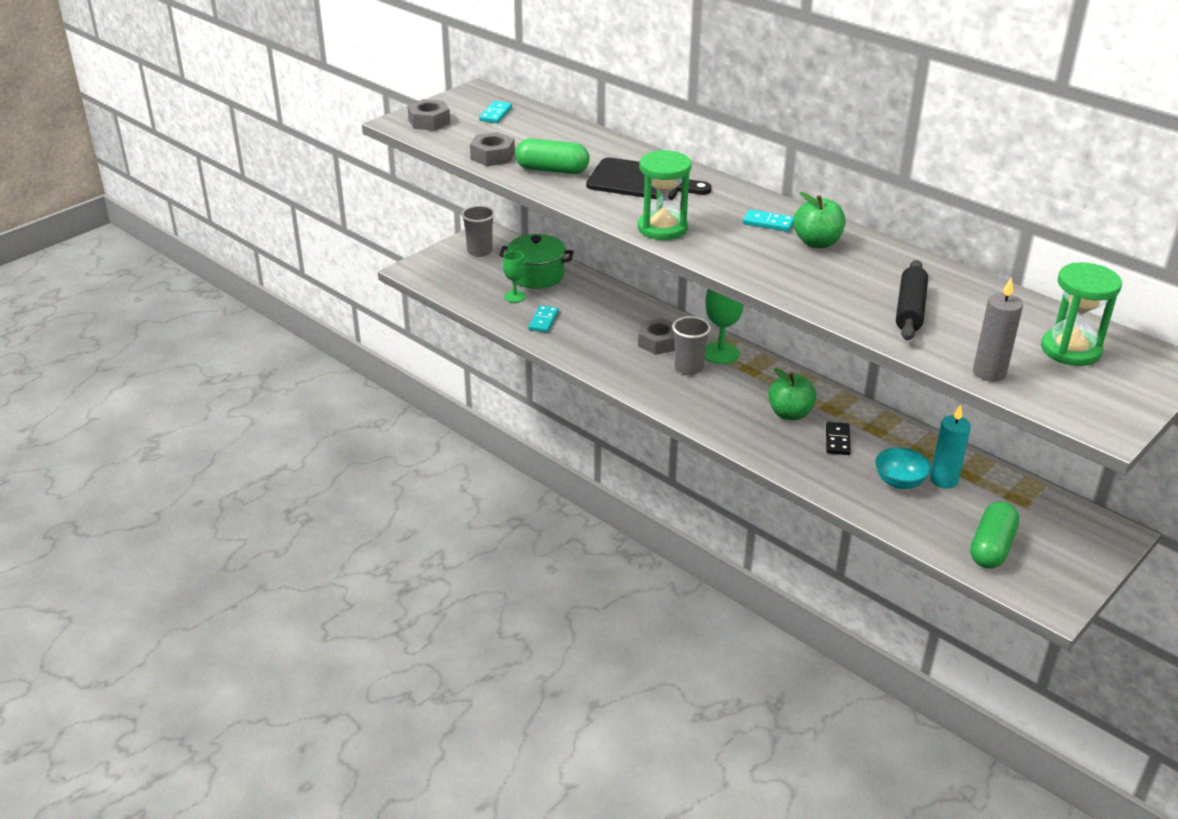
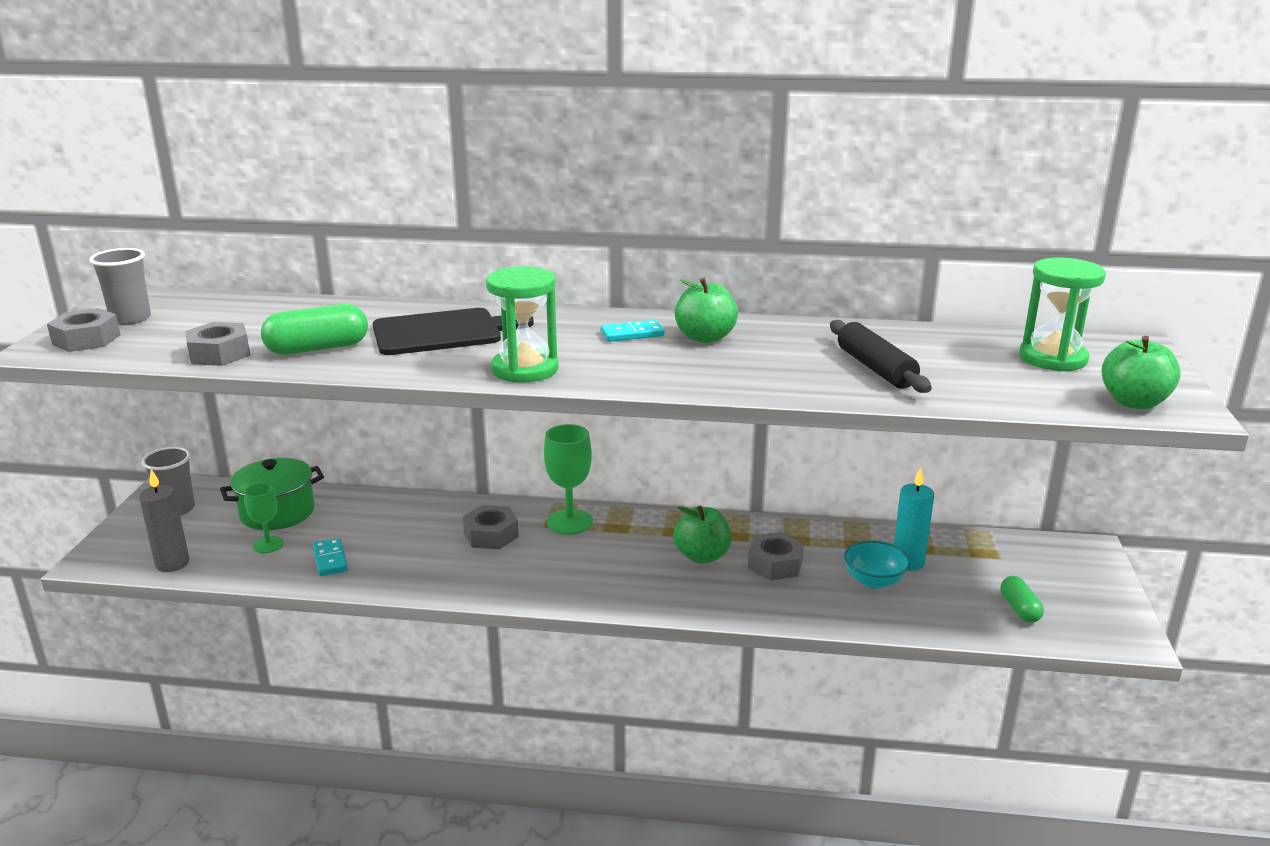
camera: 35 degrees left, 10 degrees down
(496, 114) = (177, 312): turquoise domino -> none
(688, 368) = (551, 549): grey cup -> grey cup (131, 319)
(837, 440) = (775, 564): black domino -> grey nut
(989, 373) = (1025, 399): grey candle -> grey candle (172, 563)
(991, 547) = (1019, 609): green capsule -> green capsule, size x0.61
(1075, 406) = (1134, 402): none -> green apple

